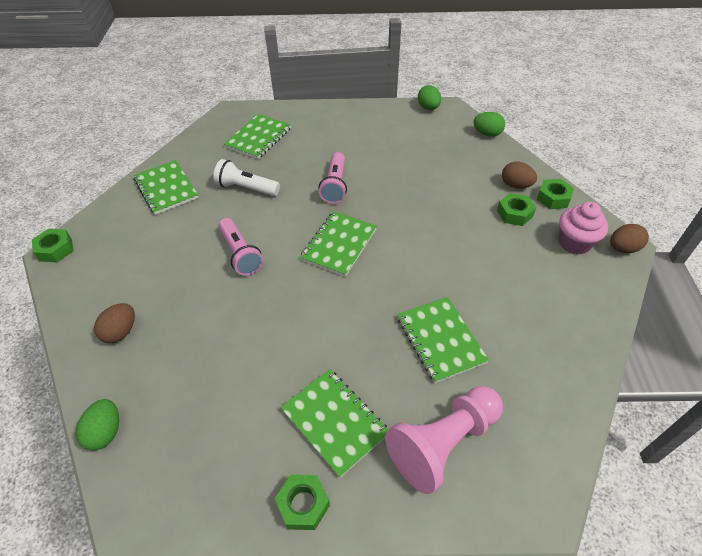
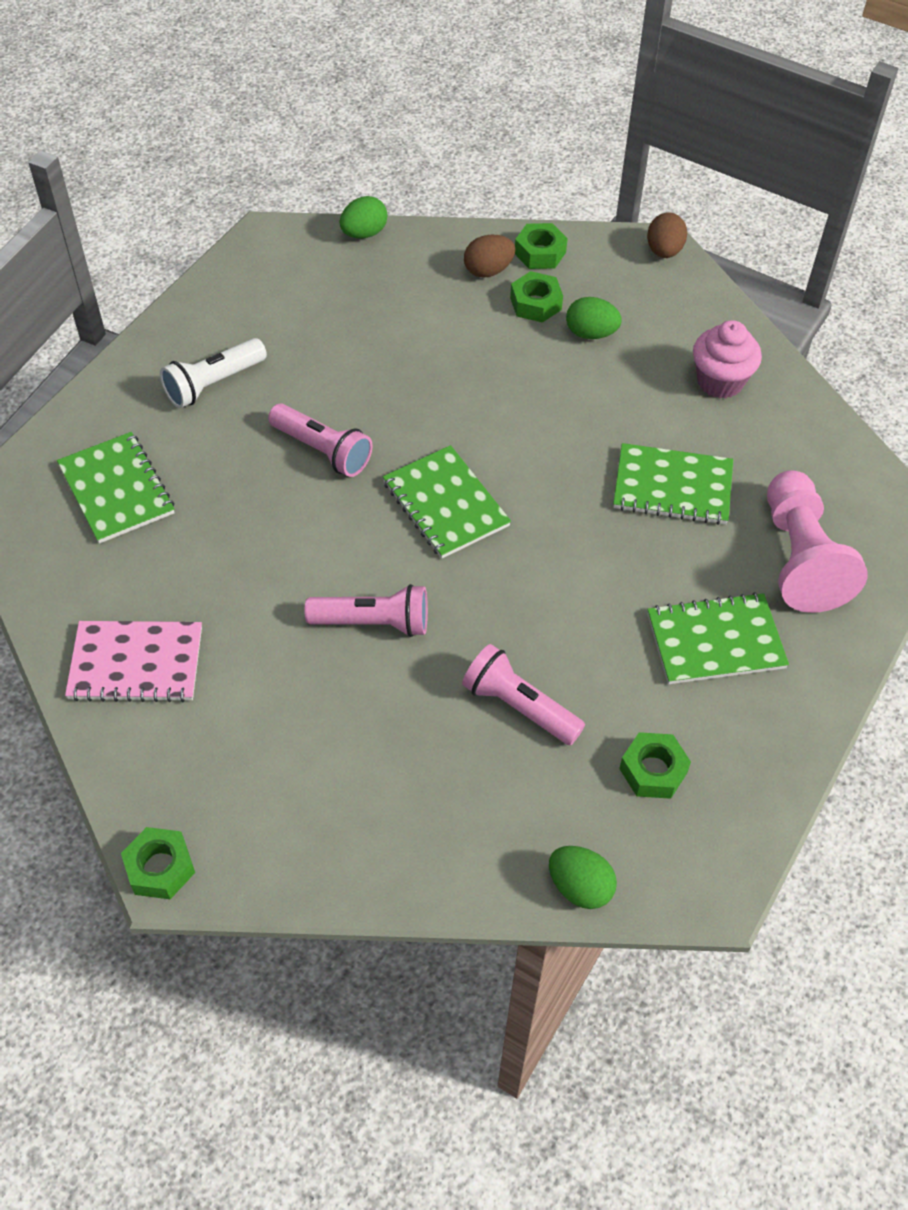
camera: 60 degrees left, 5 degrees up
(121, 332) = (417, 821): brown egg -> none
(166, 188) = (136, 663): green notebook -> pink notebook
(221, 340) = (519, 706): none -> pink flashlight
(246, 188) = (232, 557): white flashlight -> white flashlight (213, 384)
(303, 504) = (796, 716): green nut -> green nut (653, 770)
(428, 108) = (244, 256): green egg -> green egg (591, 333)
(574, 243) = (624, 284): pink cupcake -> pink cupcake (720, 381)

